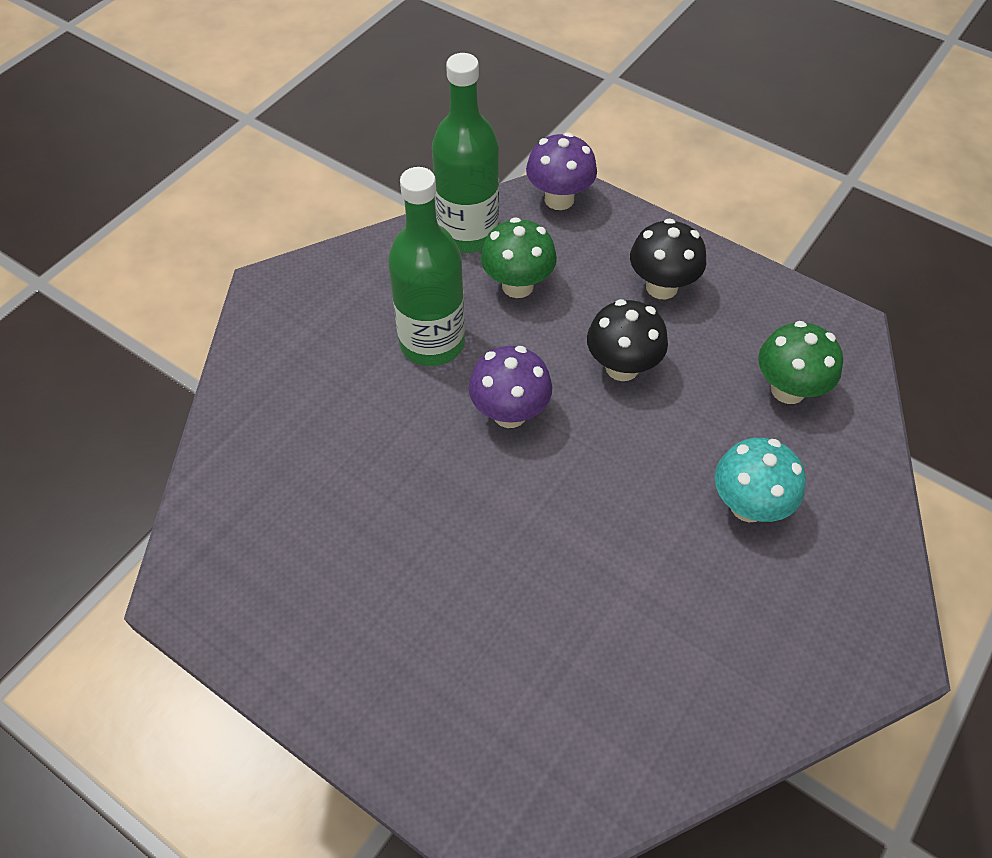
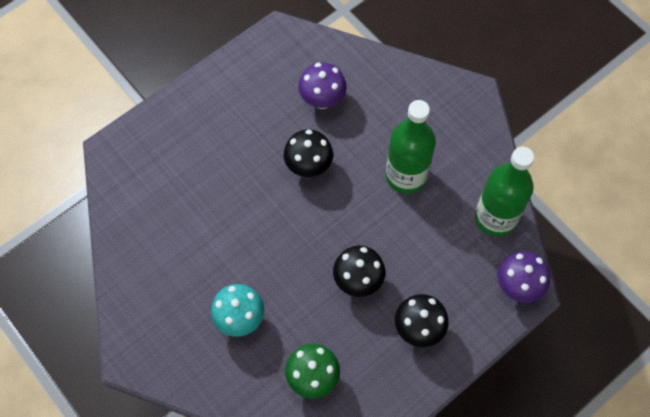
camera: 105 degrees right, 10 degrees up
(452, 475) = (308, 166): none -> black mushroom
(509, 413) = (341, 206): purple mushroom -> purple mushroom (322, 100)
(517, 286) = (441, 237): green mushroom -> none

